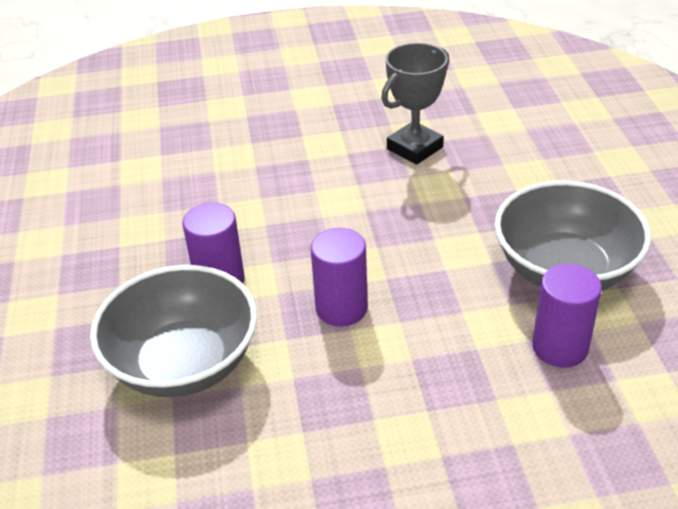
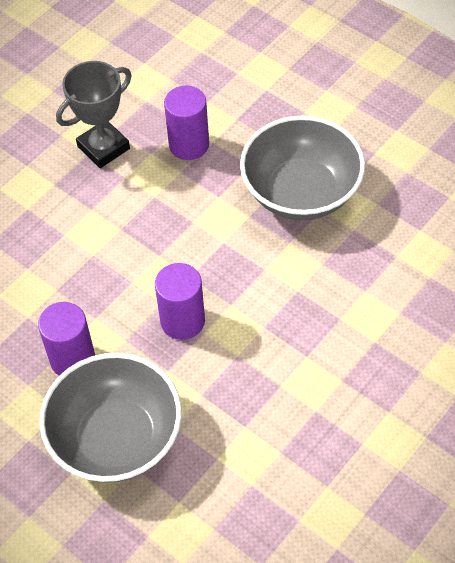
camera: 40 degrees left, 15 degrees up
(414, 148) = (103, 148): grey trophy -> grey trophy turned 45 degrees clockwise
(560, 347) = (346, 255): purple cylinder -> purple cylinder (189, 145)

